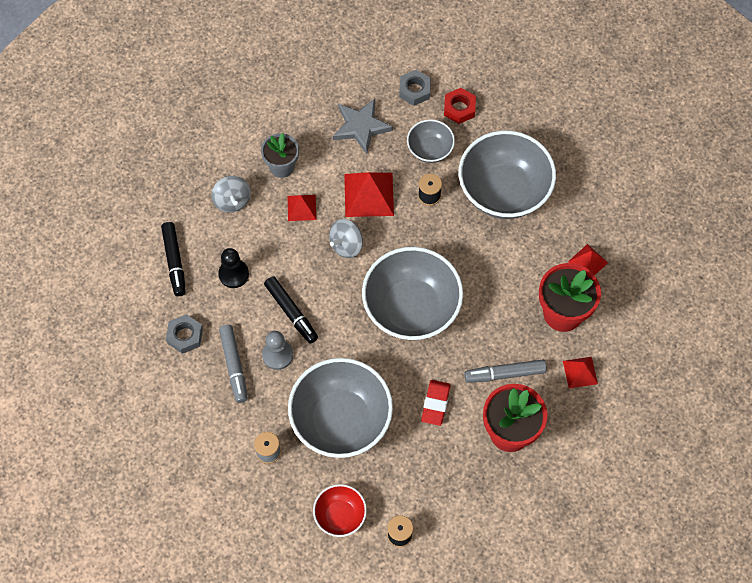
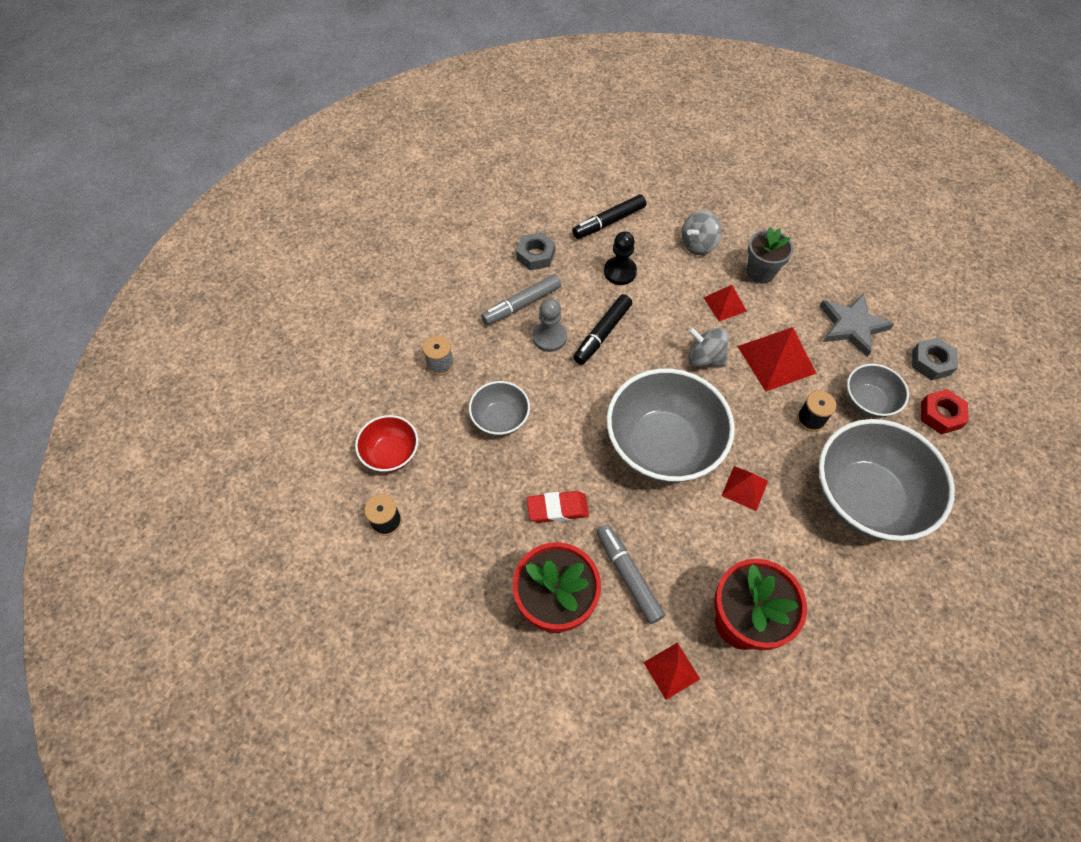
camera: 70 degrees right, 5 degrees down
(341, 420) = (500, 419): grey bowl -> grey bowl, size x0.51
(588, 262) = (829, 632): red pyramid -> red pyramid (744, 488)

